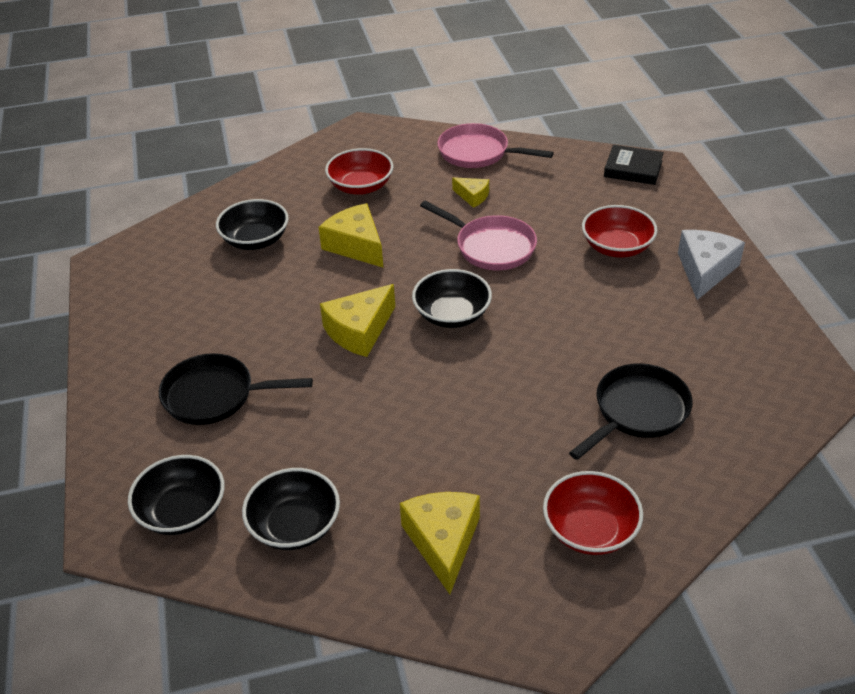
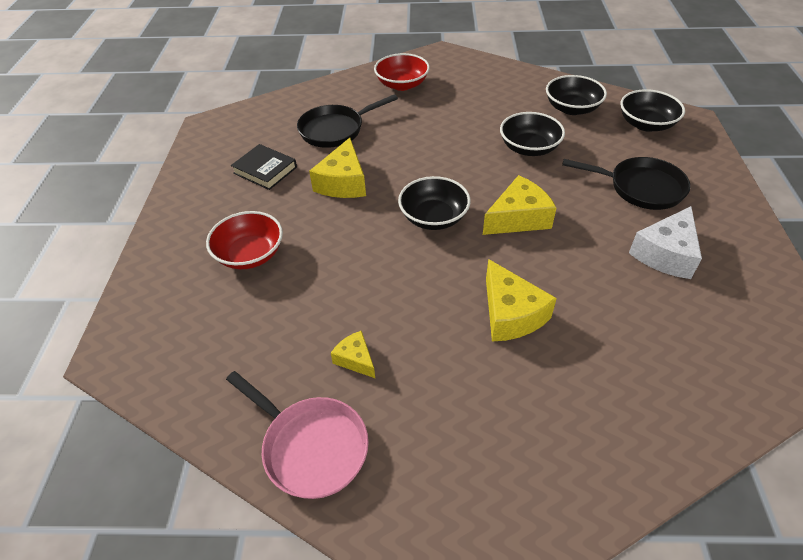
camera: 165 degrees left, 5 degrees up
(255, 240) = (631, 349): black bowl -> black bowl (529, 148)
(361, 186) = (492, 416): red bowl -> none
(443, 542) = (485, 90): yellow cheese -> yellow cheese (343, 182)
(491, 247) = (368, 281): pink pan -> none
(633, 169) = (144, 359): black book -> black book (265, 170)
(705, 270) = (197, 215): white cheese -> white cheese (665, 253)

